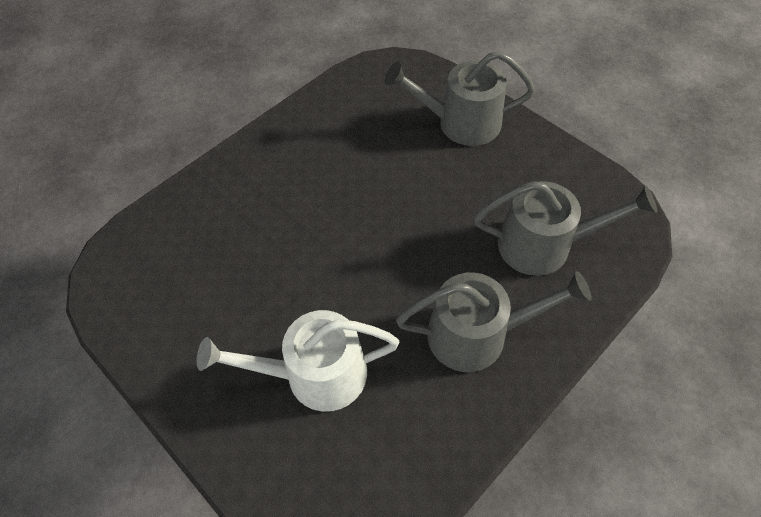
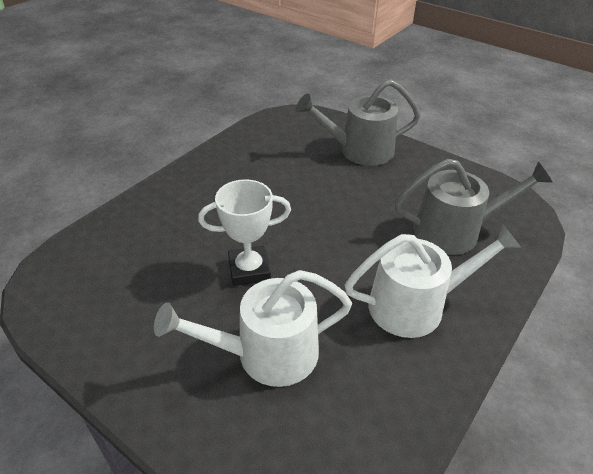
camera: 10 degrees left, 15 degrees down
(312, 274) = (249, 270): none -> white trophy
(477, 334) = (415, 305): grey watering can -> white watering can

